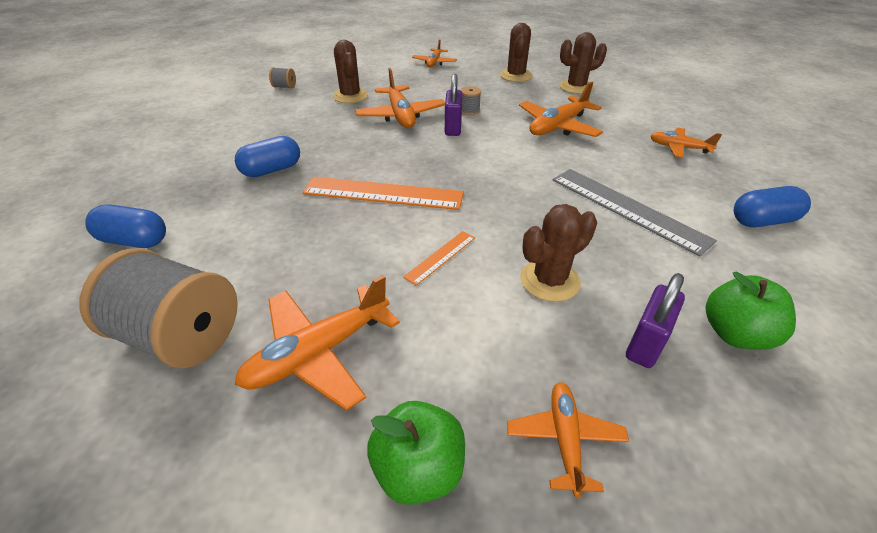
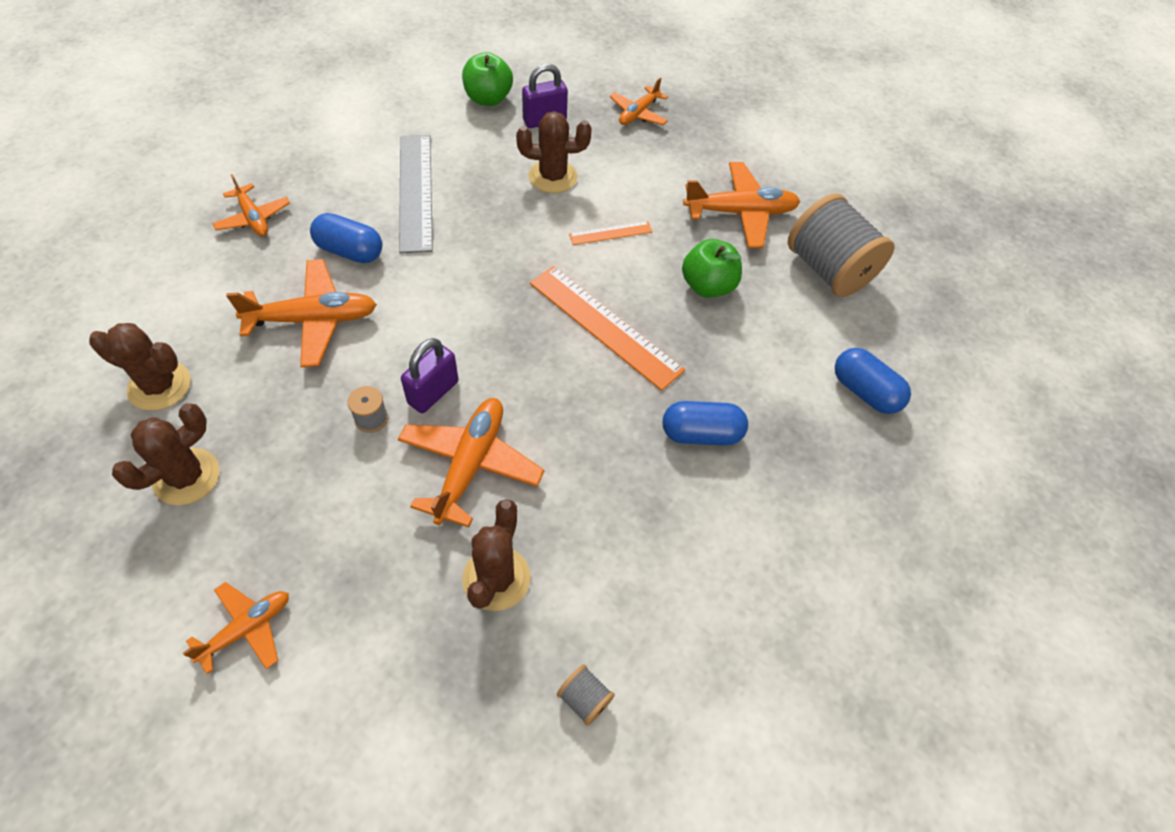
camera: 150 degrees left, 15 degrees up
(419, 469) = (717, 138): green apple -> green apple (707, 286)
(762, 221) = (338, 130): blue capsule -> blue capsule (350, 251)

